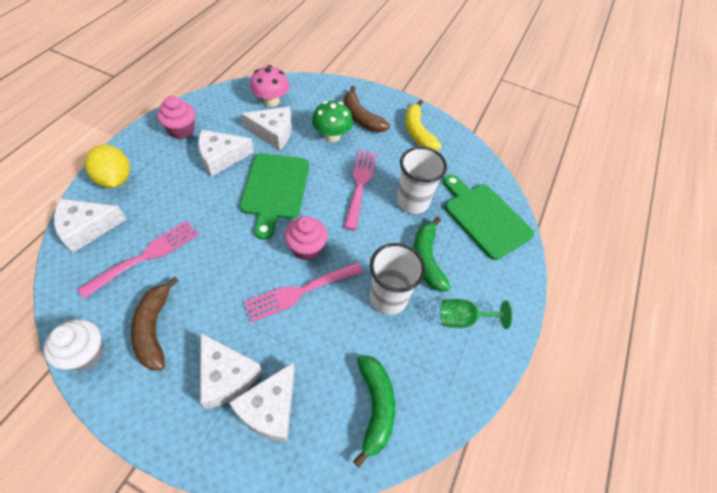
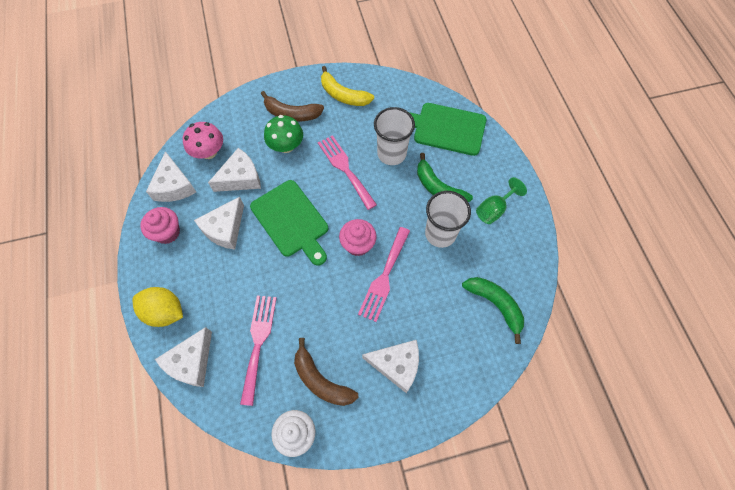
camera: 35 degrees left, 10 degrees up
(270, 408) = (441, 359): white cheese -> white cheese (174, 186)

